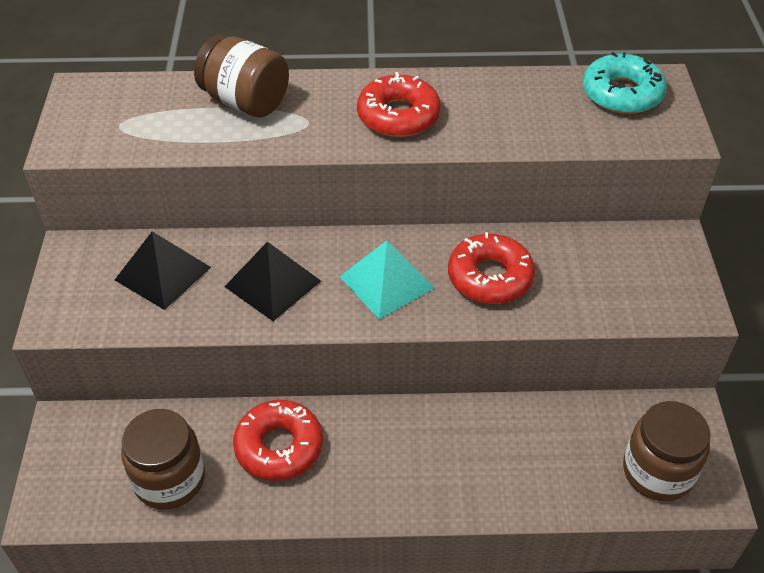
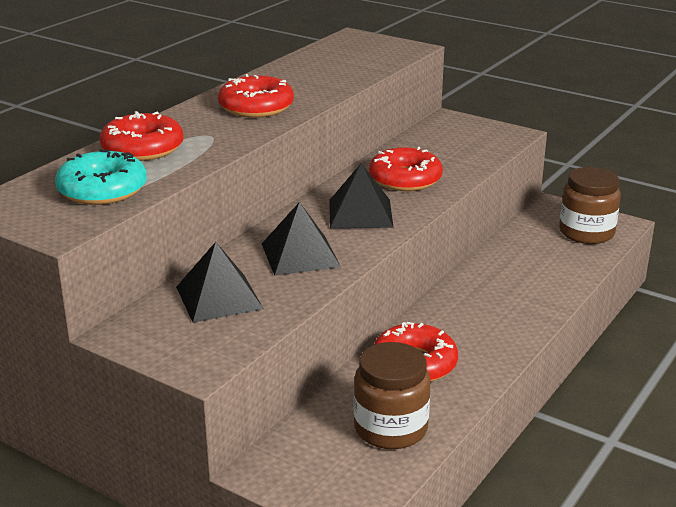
camera: 55 degrees left, 20 degrees down
(245, 102) = (142, 148): brown jar -> red donut
(386, 282) = (360, 213): turquoise pyramid -> black pyramid
(621, 94) = (347, 47): turquoise donut -> turquoise donut (102, 190)

